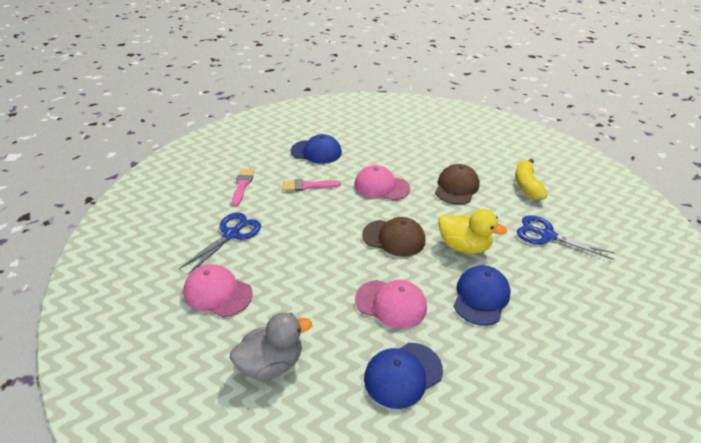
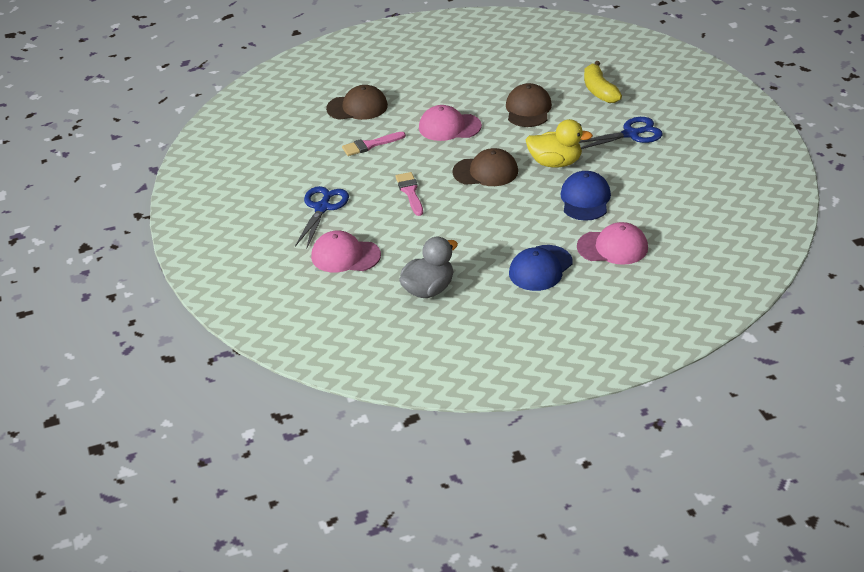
camera: 15 degrees left, 0 degrees up
(242, 185) = (299, 161): pink brush -> pink brush (410, 192)
(316, 152) = (357, 107): blue cap -> brown cap
(391, 303) = (508, 224): pink cap -> pink cap (612, 247)
(547, 235) = (631, 134): blue scissors -> blue scissors turned 150 degrees clockwise

